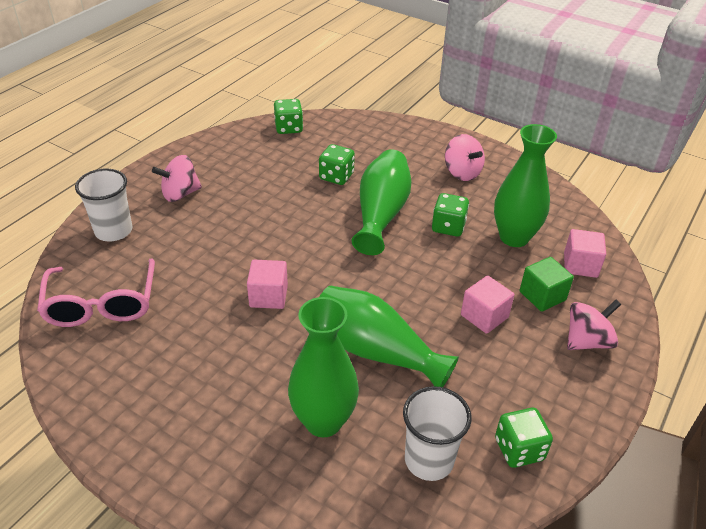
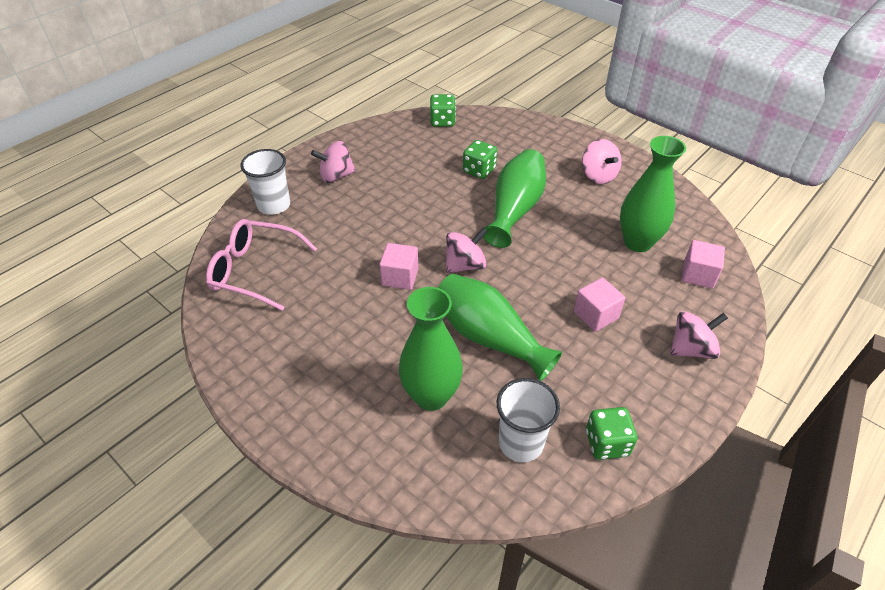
camera: 10 degrees right, 5 degrees up
(102, 304) = (254, 270): pink glasses -> pink glasses turned 105 degrees clockwise
(338, 277) = (465, 265): none -> pink spinning top
(448, 227) = (576, 227): green dice -> none
(542, 296) = (655, 301): green cube -> none

